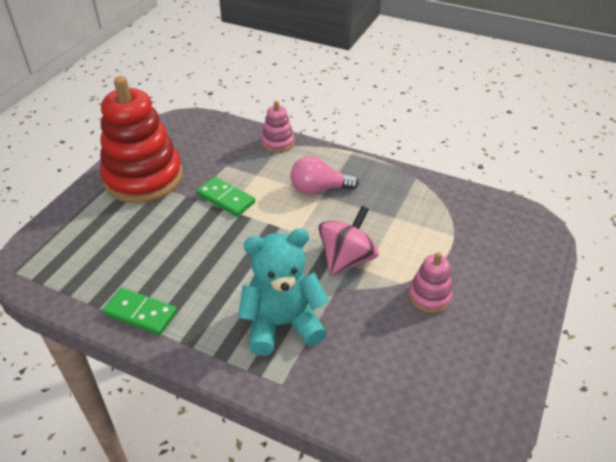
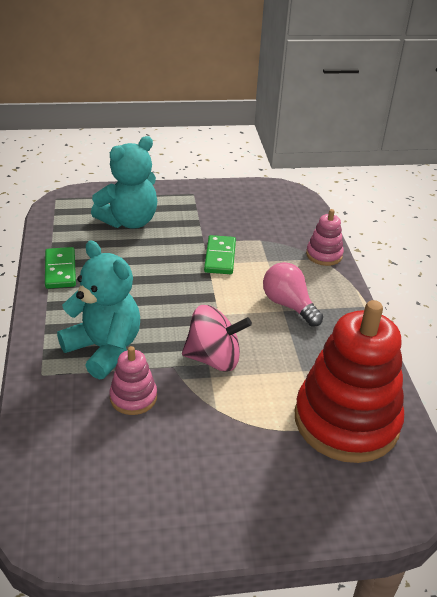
camera: 55 degrees right, 5 degrees down
(115, 233) = (129, 221): none -> turquoise teddy bear
(143, 178) = (200, 206): red stacking toy -> red stacking toy (346, 421)
(429, 296) = (215, 436): pink stacking toy -> pink stacking toy (133, 397)

